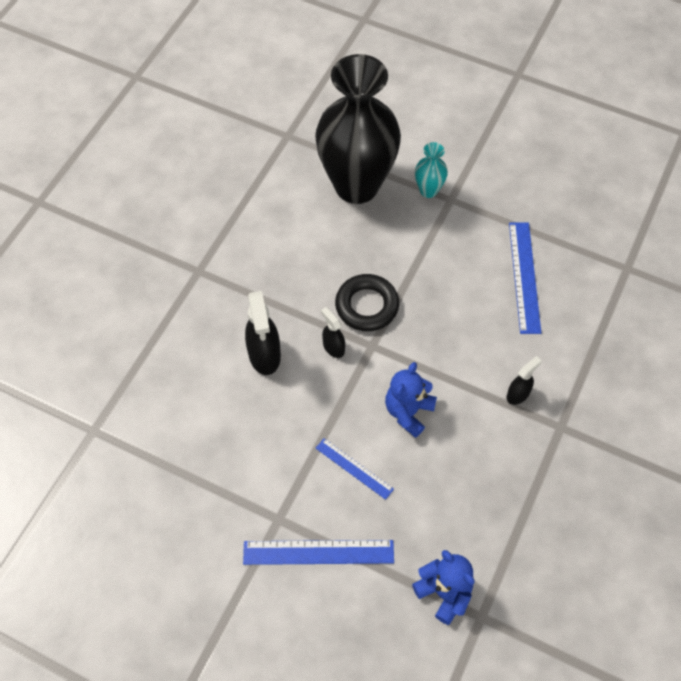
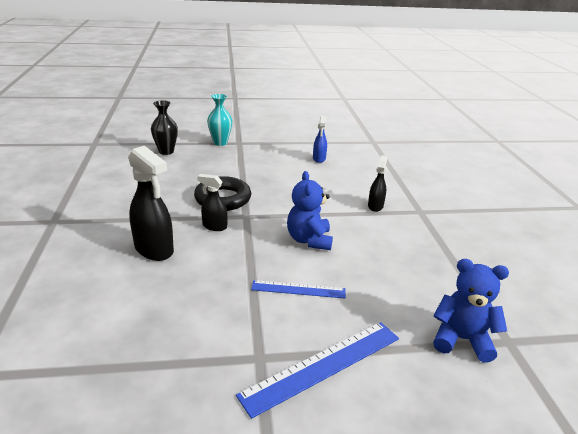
camera: 35 degrees left, 30 degrees down
(356, 185) = (166, 151): black vase -> black vase, size x0.40
(524, 276) = (319, 159): blue ruler -> blue spray bottle

